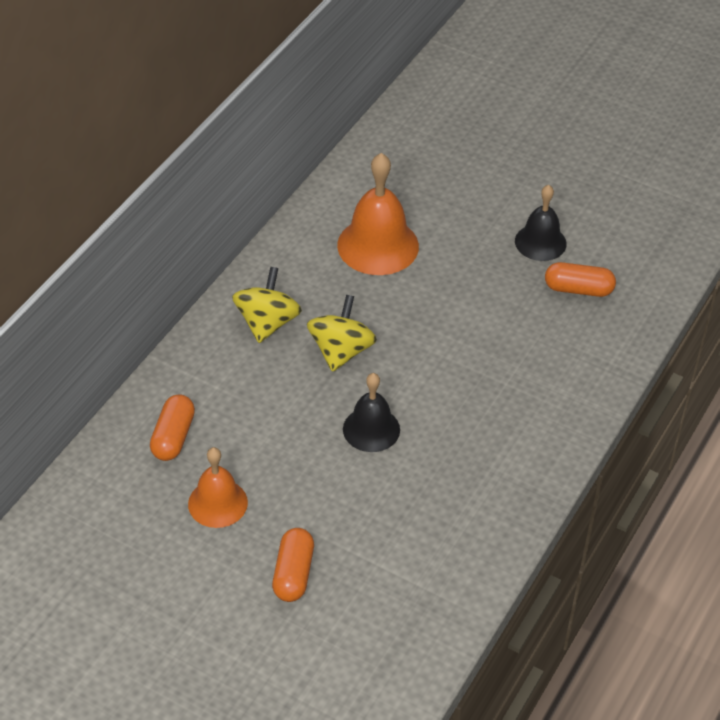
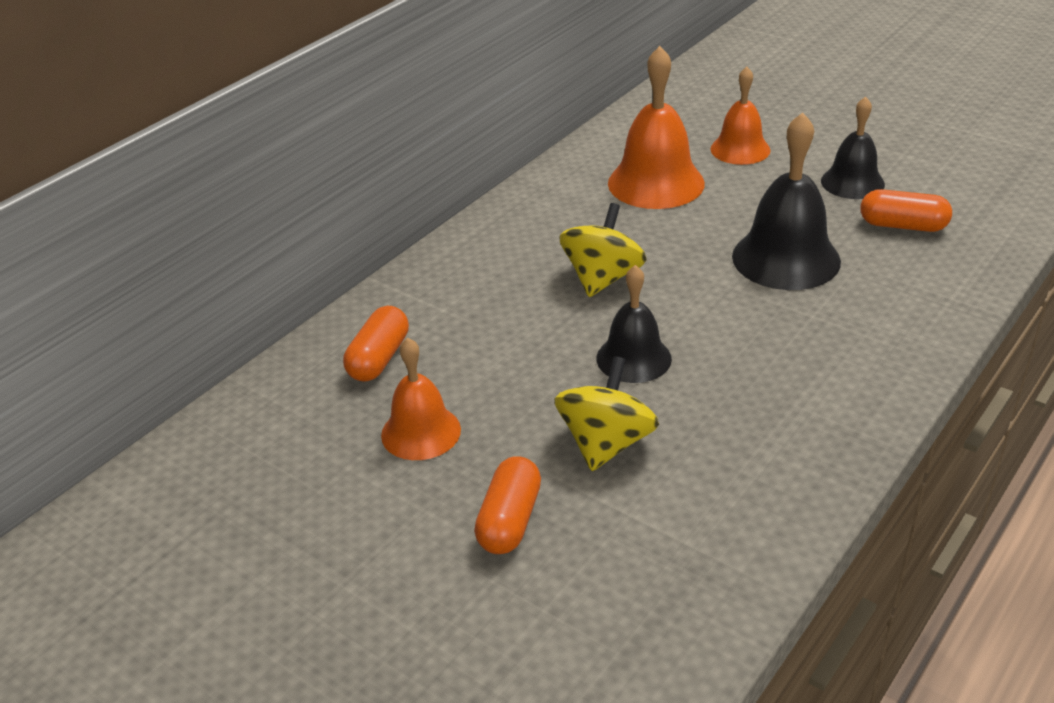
camera: 10 degrees right, 10 degrees down
(267, 323) = (515, 250): yellow spinning top -> yellow spinning top (606, 443)
(447, 205) = (740, 149): none -> orange bell
(486, 326) = (786, 258): none -> black bell

